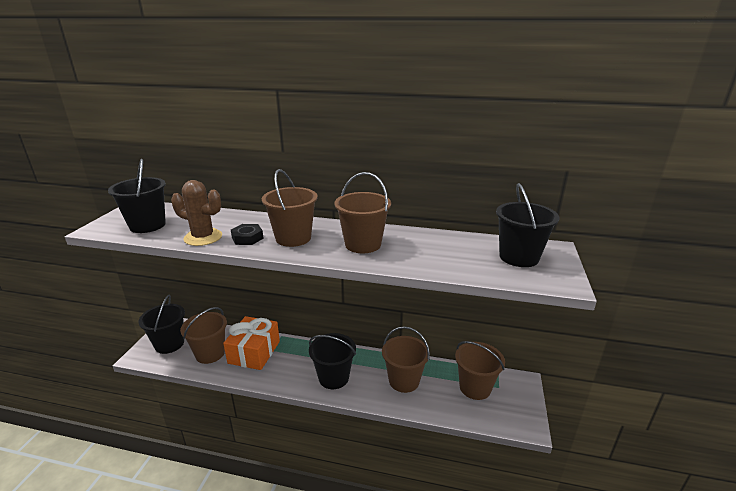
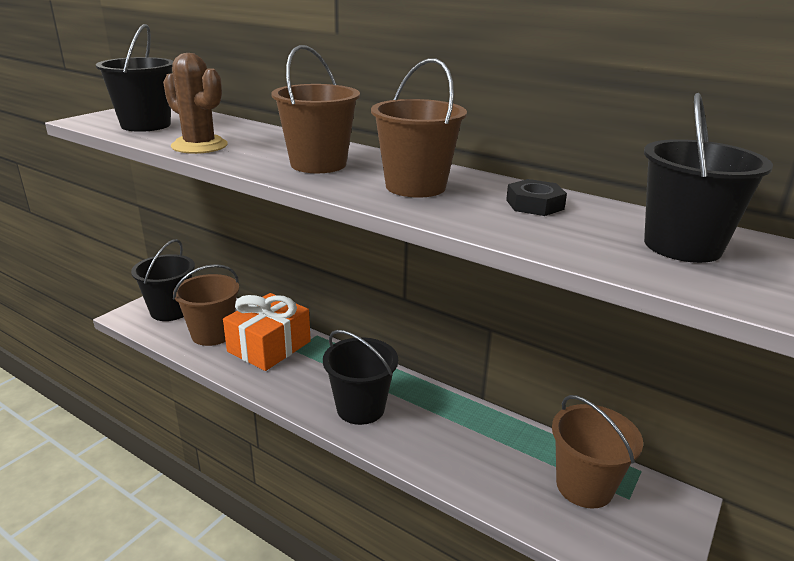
camera: 20 degrees right, 0 degrees up
(247, 238) = (255, 155): black nut -> black nut (534, 204)
(404, 380) = (466, 442): brown bucket -> none

